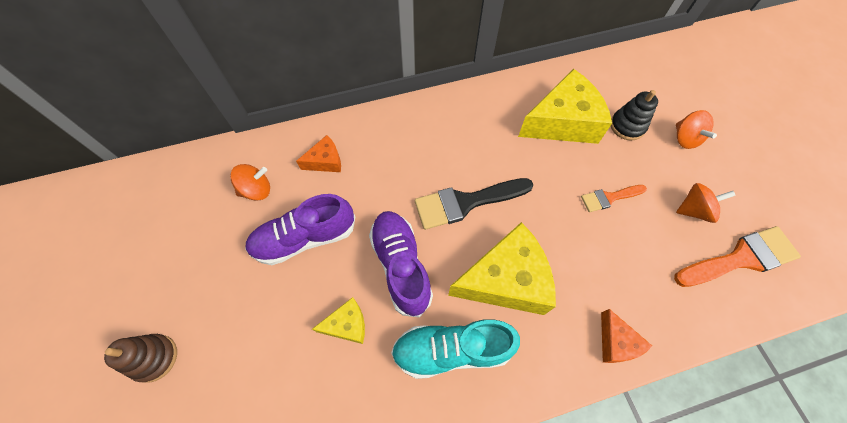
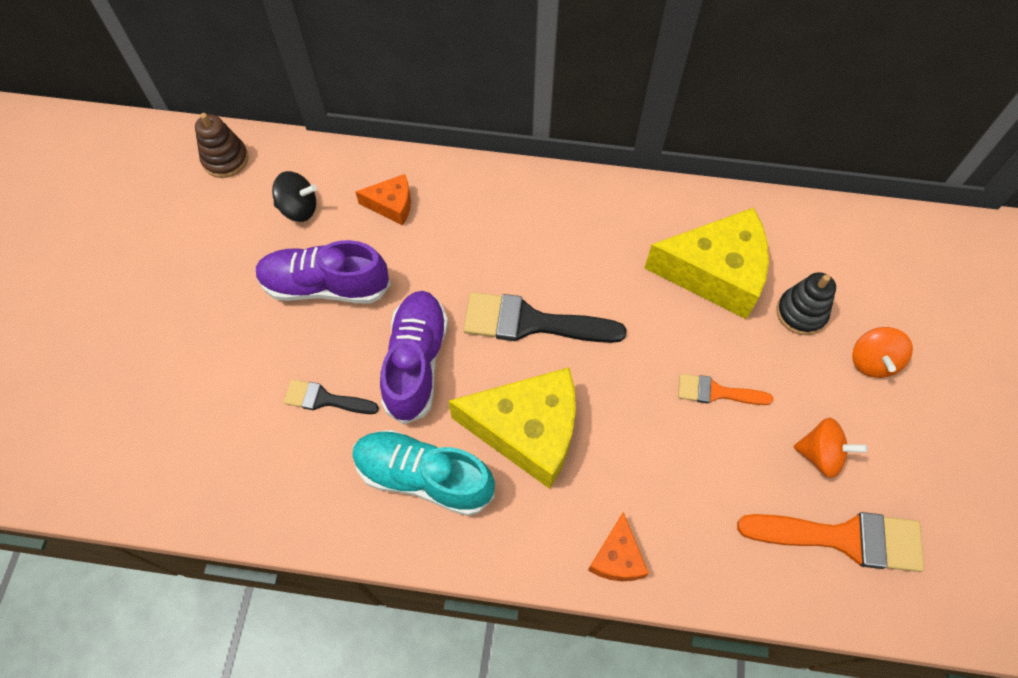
camera: 25 degrees right, 0 degrees up
(154, 358) = (119, 345): brown stacking toy -> brown stacking toy (225, 159)
(256, 190) = (299, 208): orange spinning top -> black spinning top
(347, 325) = (325, 399): yellow cheese -> black brush

